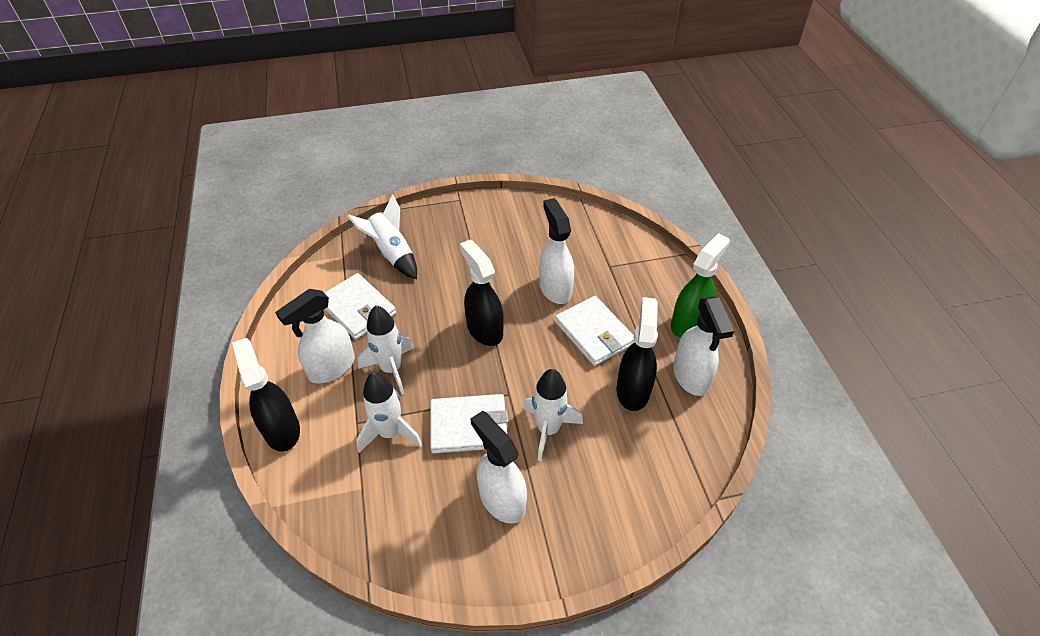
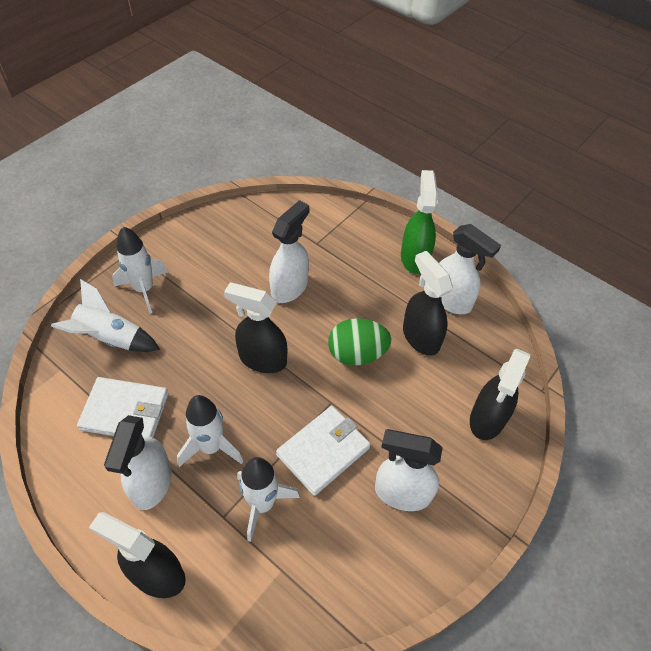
camera: 40 degrees left, 5 degrees up
(548, 430) = (387, 411): white rocket -> white rocket (144, 289)
(555, 288) = (289, 287): white spray bottle -> white spray bottle turned 90 degrees clockwise
(563, 370) = (357, 354): none -> green egg
(594, 333) = (353, 308): white wallet -> none
(632, 494) = (487, 419): none -> black spray bottle

